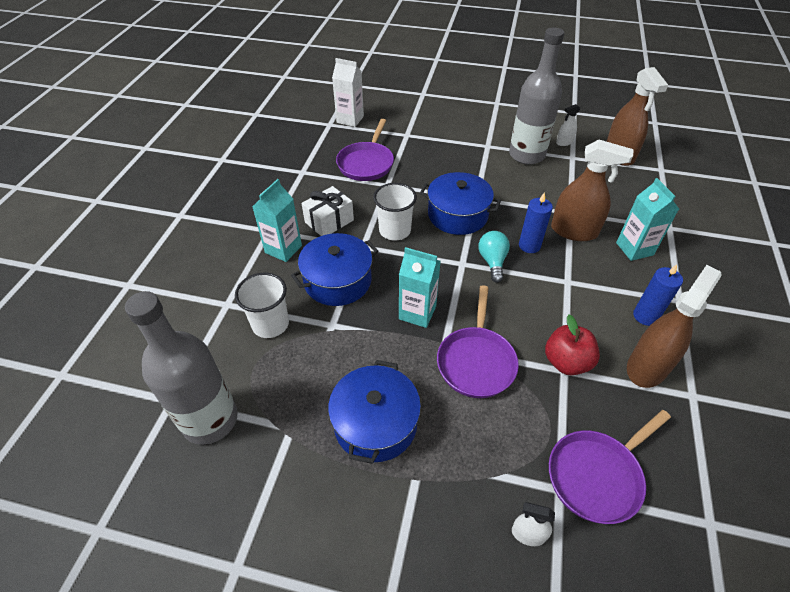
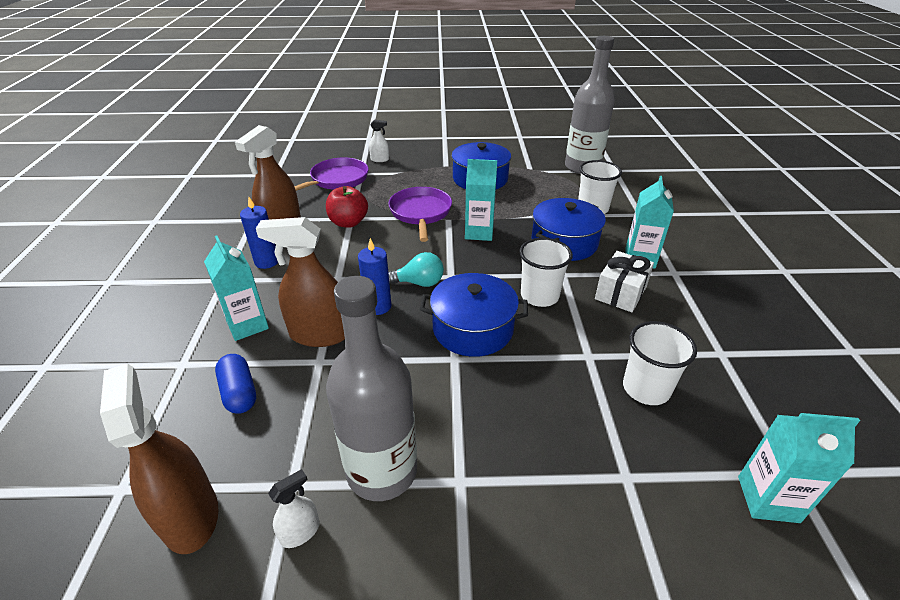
camera: 165 degrees right, 10 degrees down
(350, 119) = (768, 499): white carton -> turquoise carton
(366, 163) = (646, 388): purple pan -> white cup
(492, 262) = (419, 283): turquoise light bulb -> turquoise light bulb turned 75 degrees counterclockwise
(619, 202) = (239, 393): none -> blue capsule

